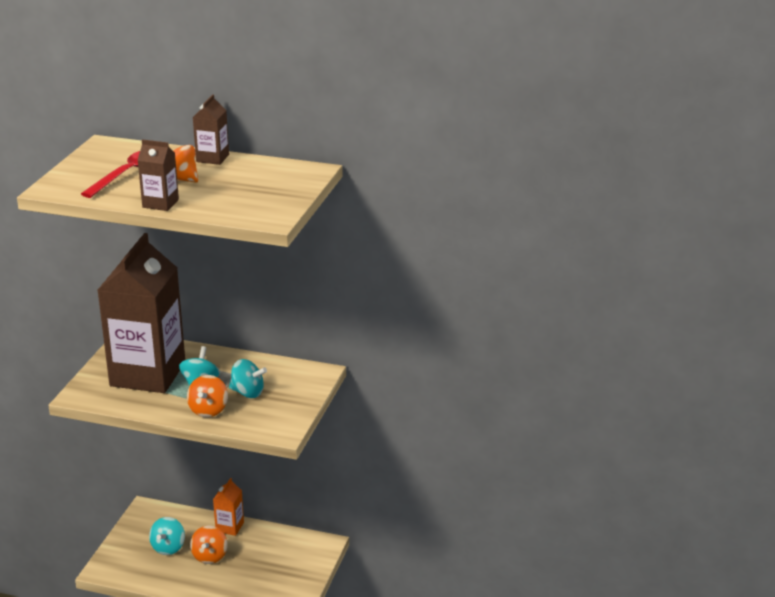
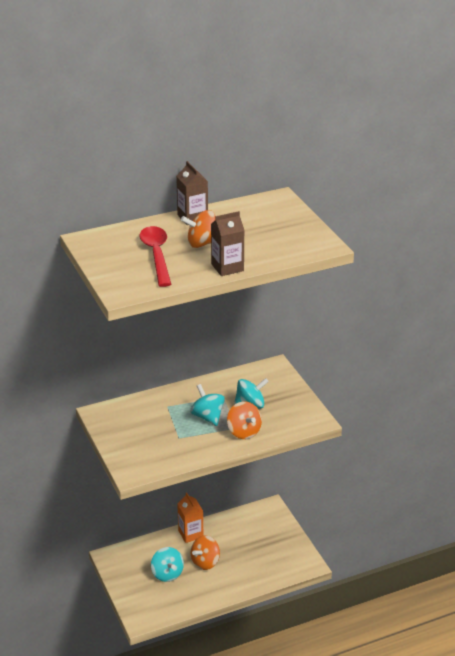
camera: 40 degrees left, 5 degrees up
(148, 374) = (158, 429): brown carton -> none
(210, 556) = (205, 562): orange spinning top -> orange spinning top turned 75 degrees clockwise

